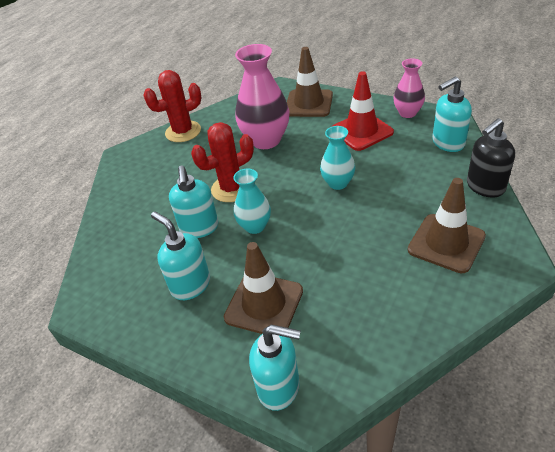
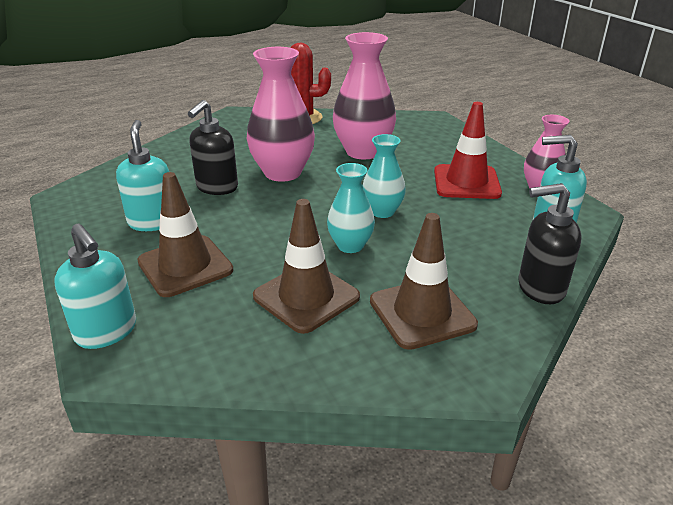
camera: 30 degrees right, 10 degrees down
(199, 228) = (217, 187): turquoise soap dispenser -> black soap dispenser
(231, 188) = (282, 173): red cactus -> pink vase
(255, 226) = (261, 208): turquoise vase -> turquoise vase (350, 245)
(308, 103) = (444, 141): brown traffic cone -> brown traffic cone (306, 297)

